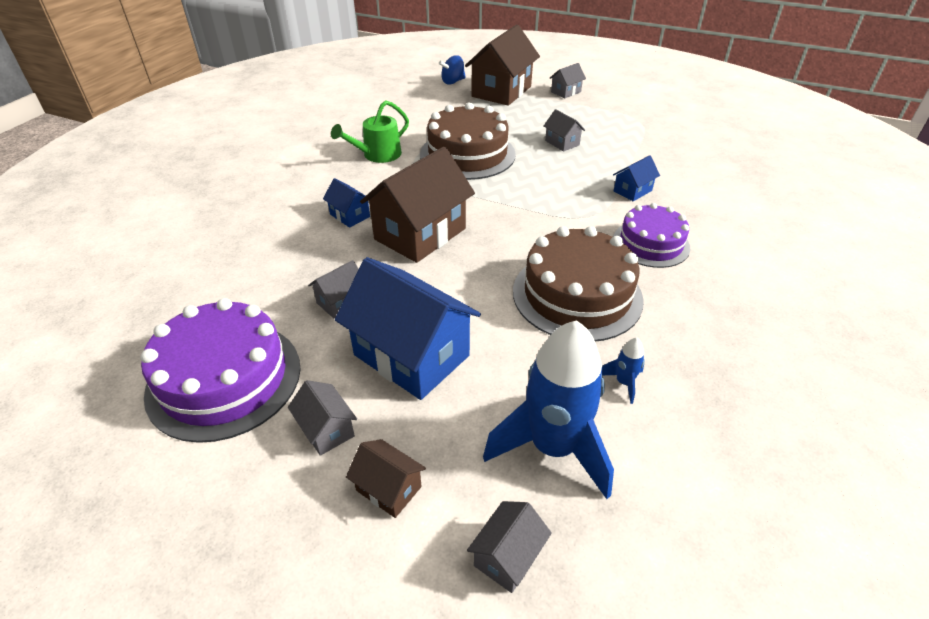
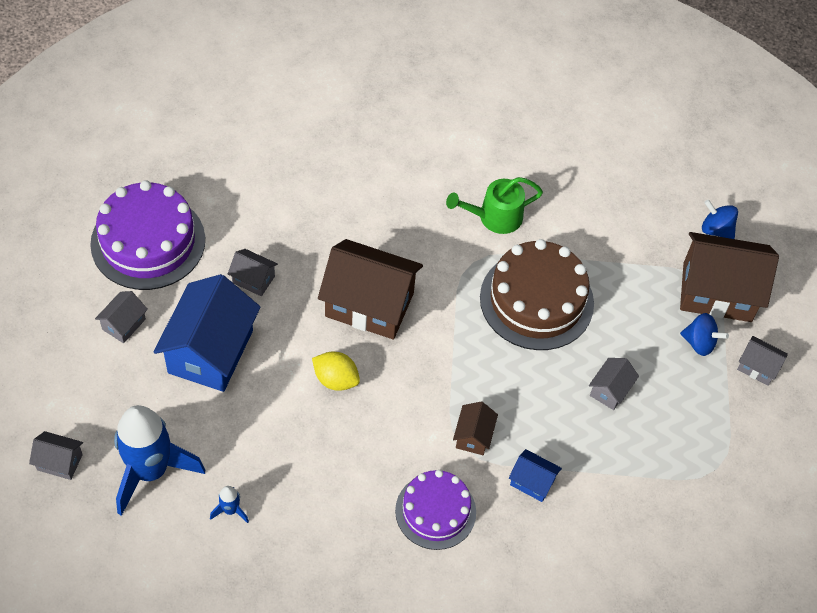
camera: 65 degrees right, 15 degrees up
(350, 215) = (375, 237): blue house -> none
(378, 155) = (495, 217): green watering can -> green watering can turned 45 degrees counterclockwise
(389, 488) = (88, 379): brown house -> brown house (473, 436)
(491, 271) = (336, 379): none -> yellow lemon
(538, 105) = (699, 343): none -> blue spinning top
(577, 295) = (328, 457): brown cake -> none

